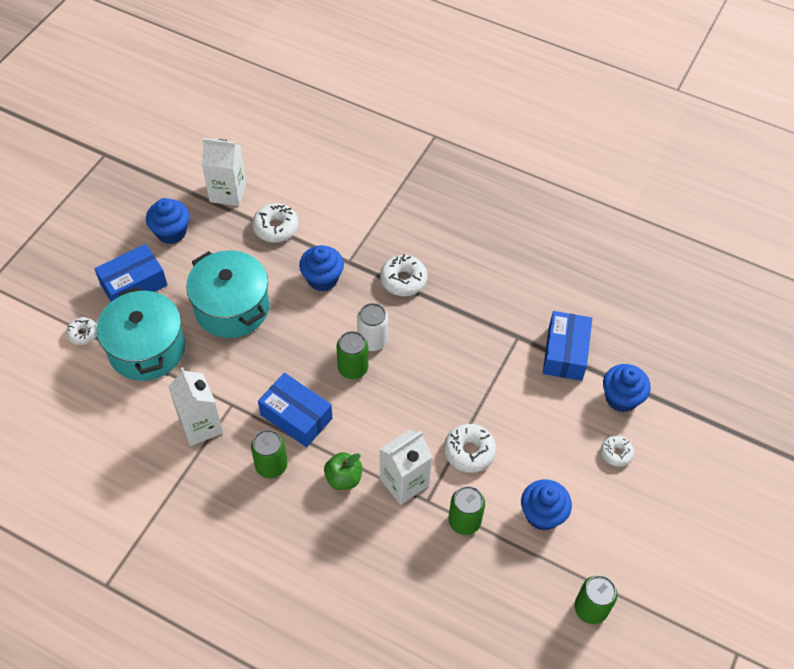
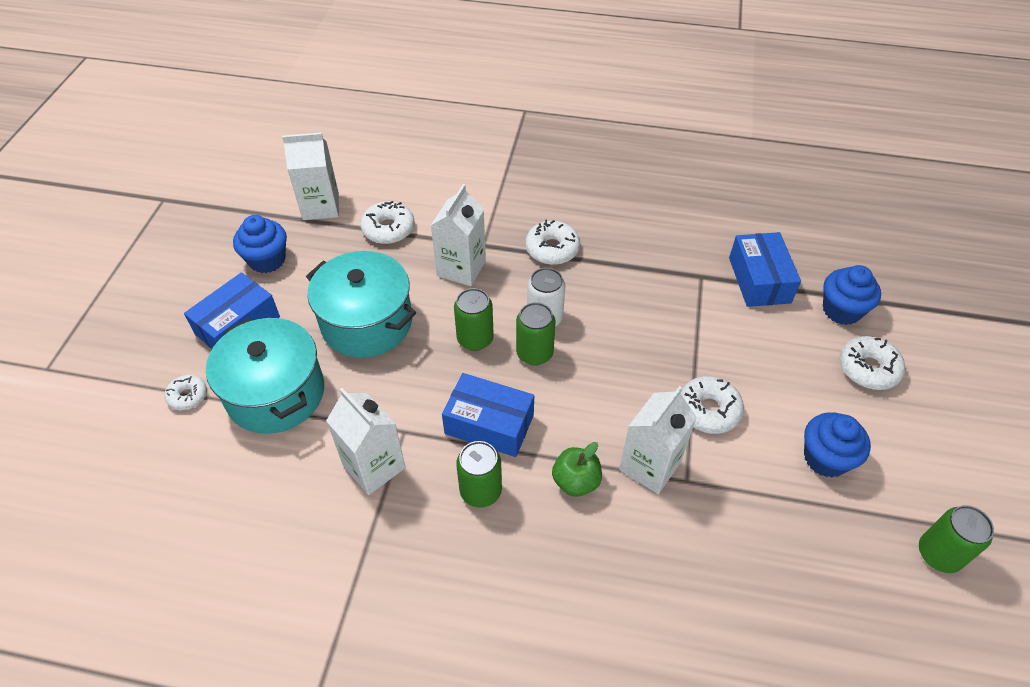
camera: 15 degrees left, 5 degrees down
(322, 279) = (461, 268): blue cupcake -> white carton
(464, 521) = (741, 492): green can -> green can (475, 339)
(616, 453) = (868, 369): white donut -> white donut, size x1.57

